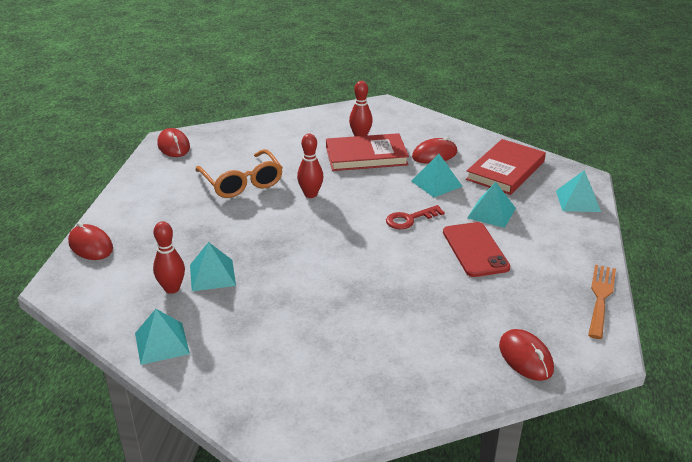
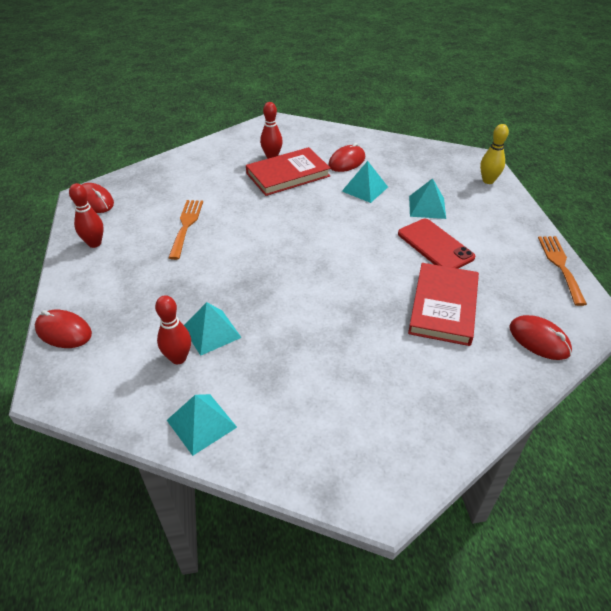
camera: 20 degrees left, 10 degrees up
(242, 182) = (186, 225): orange glasses -> orange fork
(310, 194) = (259, 224): red bowling pin -> red bowling pin (94, 243)
(410, 219) = (362, 229): red key -> none
(505, 170) = (414, 164): red book -> red book (443, 306)
(578, 201) = (488, 181): turquoise pyramid -> yellow bowling pin

